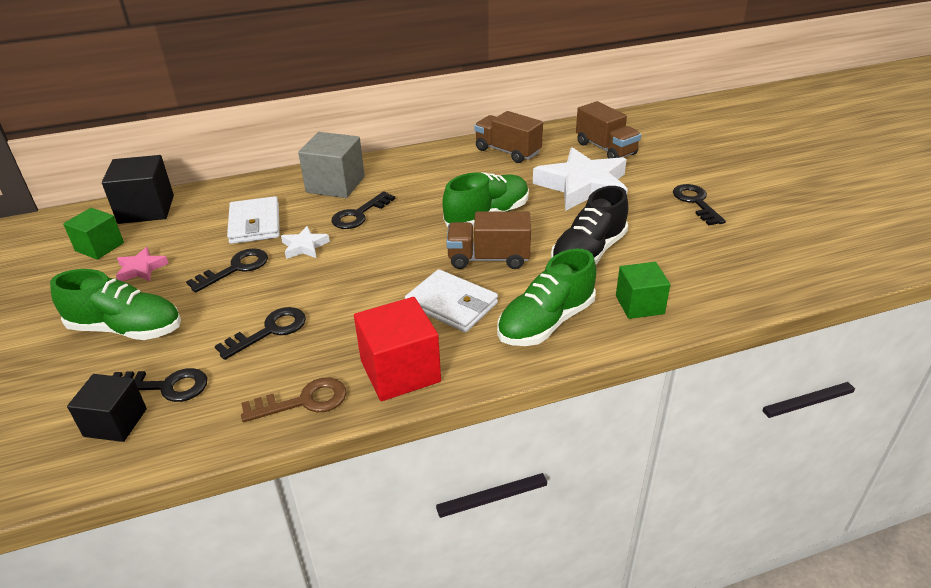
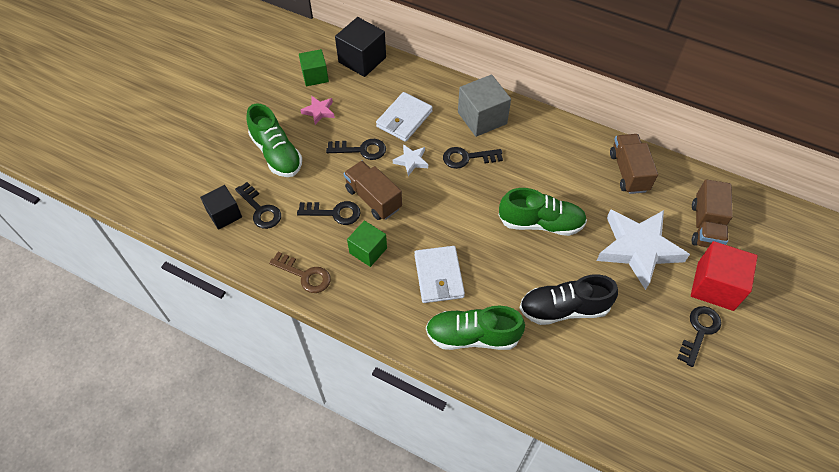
camera: 45 degrees right, 20 degrees up
(400, 371) = (364, 298): red cube -> red cube (715, 286)
(488, 258) = (499, 259): brown truck -> brown truck (373, 198)
(639, 305) = (541, 374): green cube -> green cube (368, 250)

